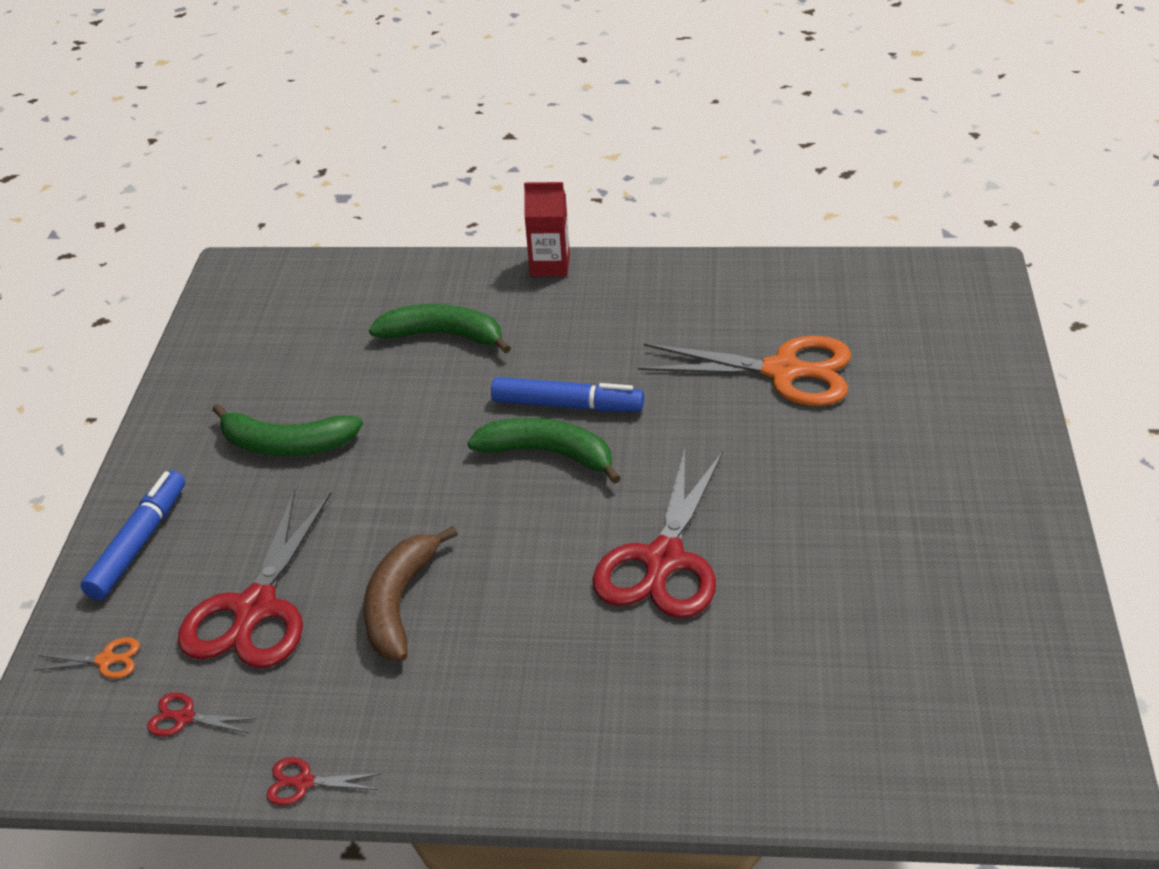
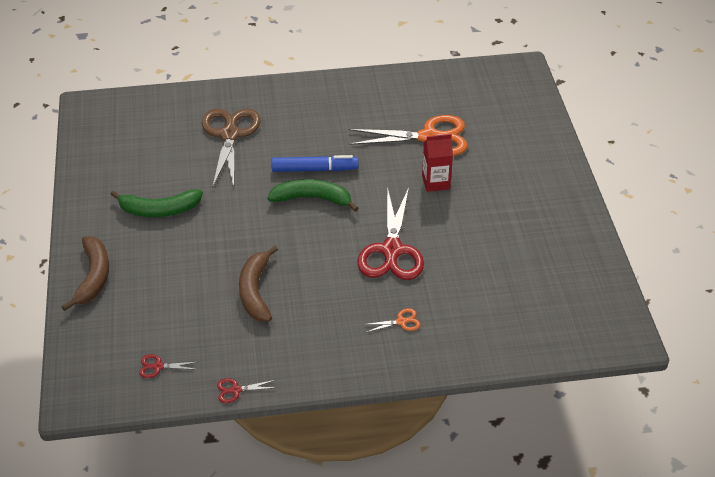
camera: 15 degrees left, 5 degrees up
(106, 660) = (101, 343): orange scissors -> orange scissors (401, 322)
(138, 543) = (93, 276): blue marker -> brown banana
(255, 609) = (176, 304): red scissors -> none
(443, 335) = (230, 135): green banana -> brown scissors
(550, 265) = (279, 85): red carton -> red carton (436, 182)

